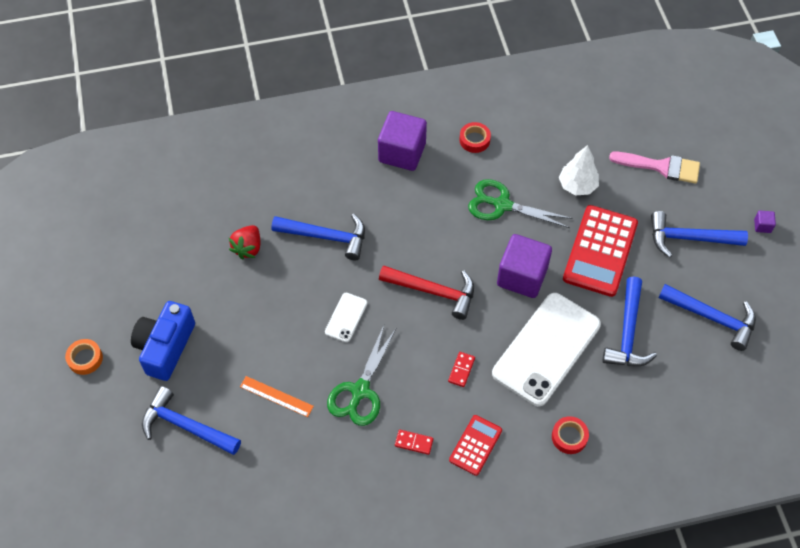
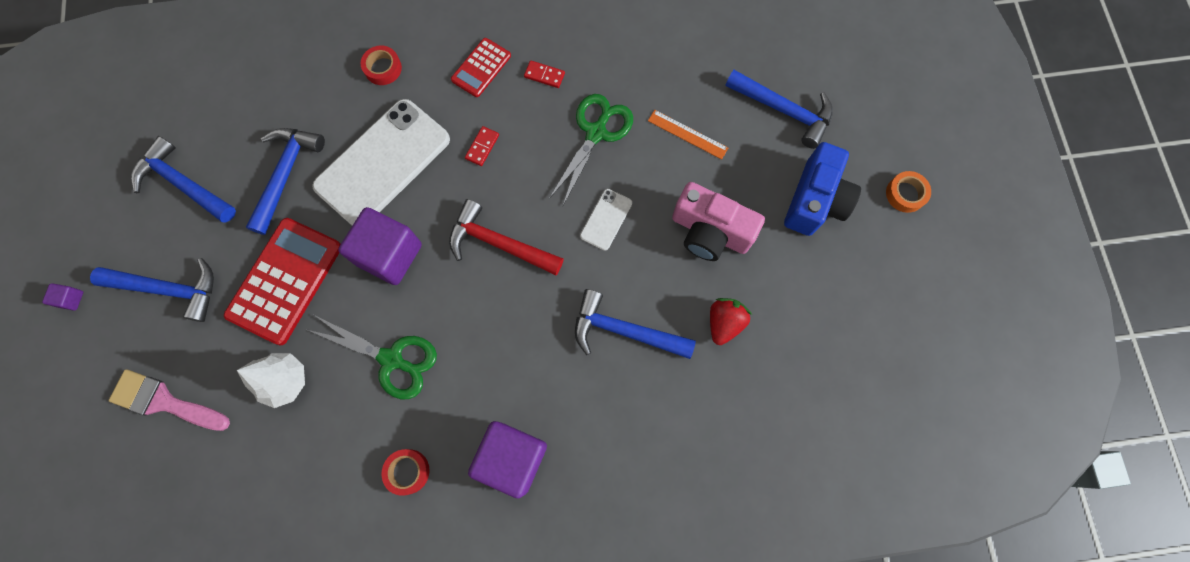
camera: 175 degrees left, 15 degrees up
(257, 314) = (710, 232): none -> pink camera

